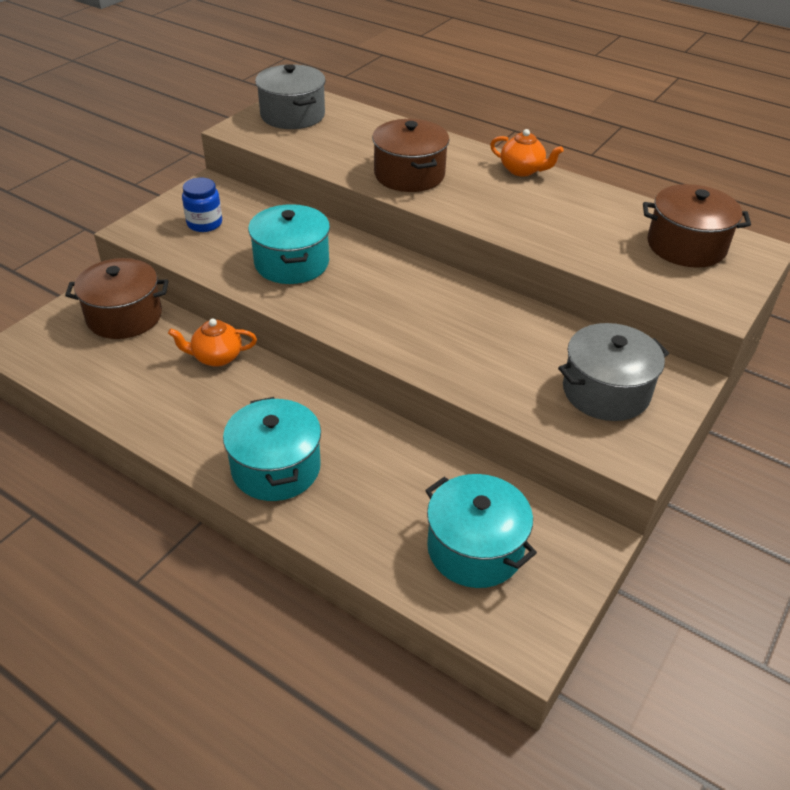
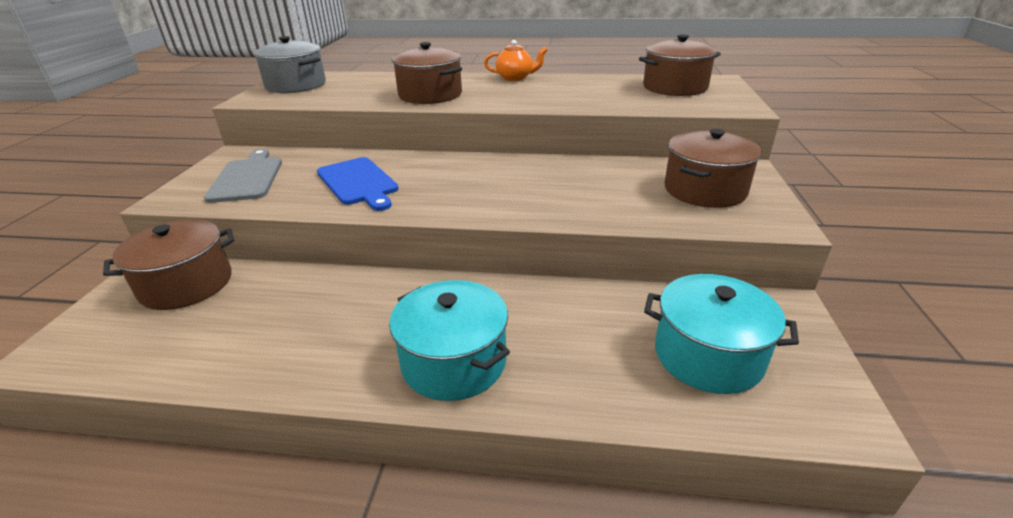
camera: 25 degrees left, 10 degrees down
(204, 223) = (247, 178): blue jar -> grey cutting board
(216, 357) = (317, 287): orange teapot -> none
(291, 263) = (358, 183): turquoise pot -> blue cutting board
(606, 391) = (704, 190): grey pot -> brown pot

